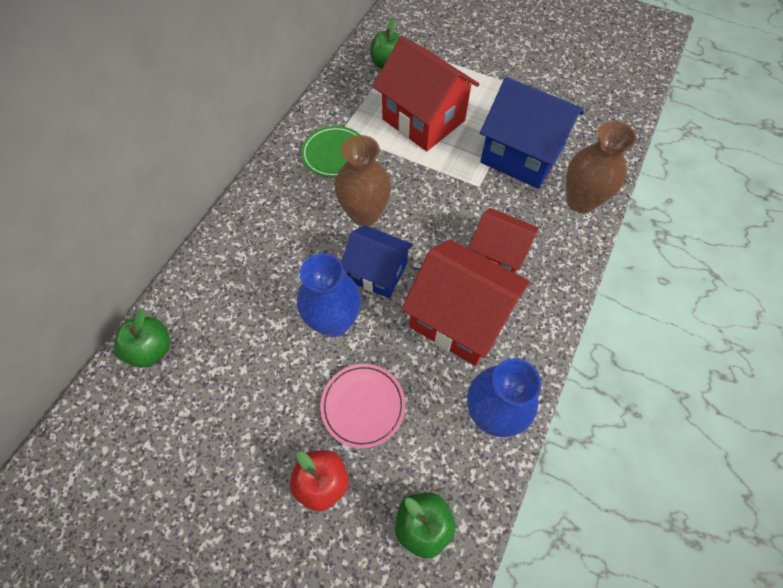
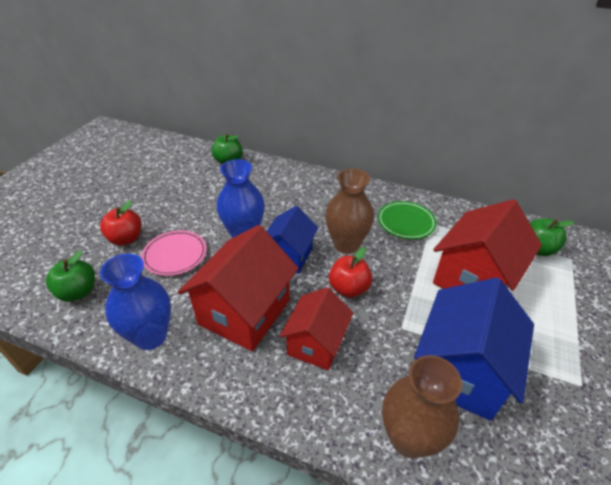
camera: 85 degrees right, 20 degrees down
(430, 220) = (348, 288): none -> red apple

